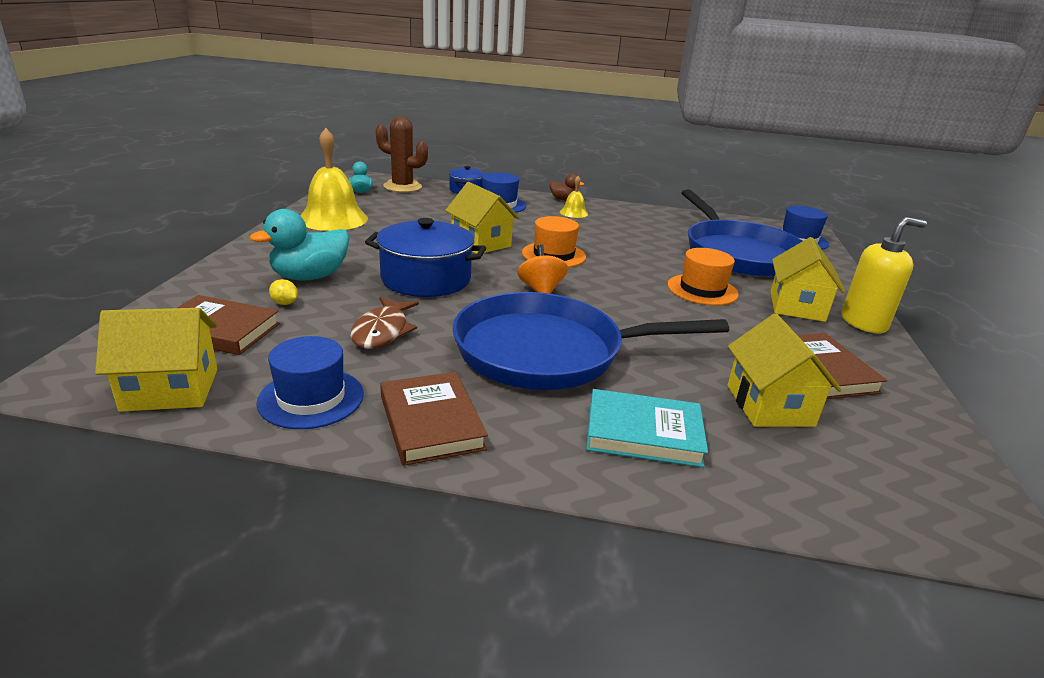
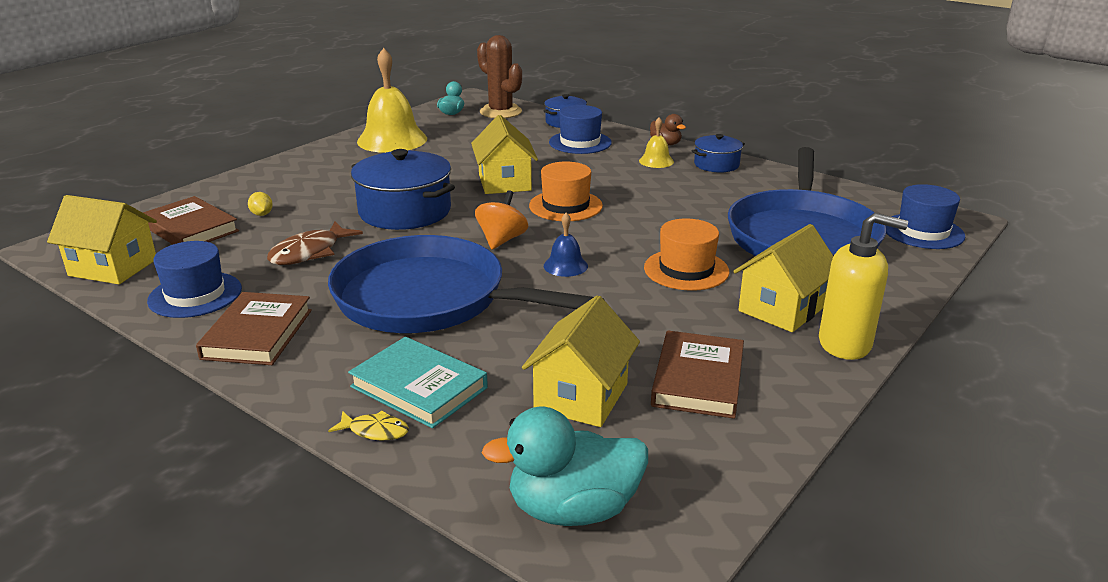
camera: 30 degrees right, 0 degrees up
(310, 277) = (307, 194): turquoise duck -> turquoise duck (573, 509)
(617, 302) = (565, 266): none -> blue bell
(618, 210) = (716, 164): none -> blue pot
(662, 485) = (375, 431): none -> yellow fish

